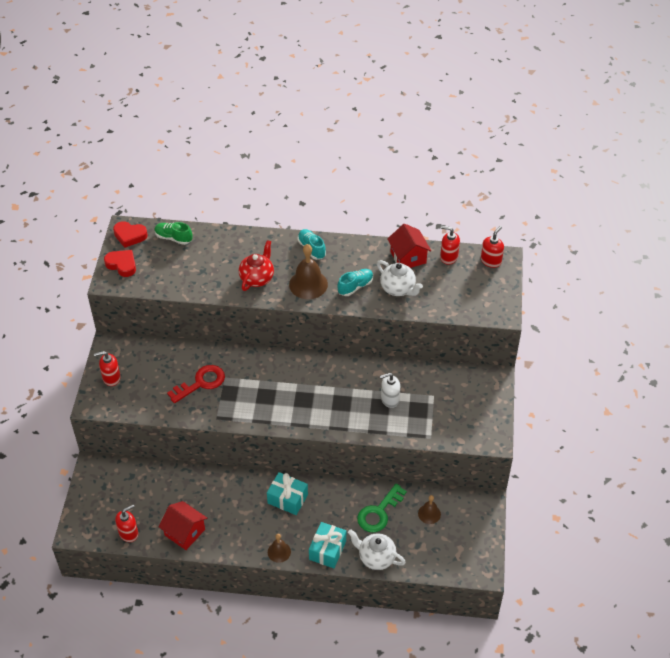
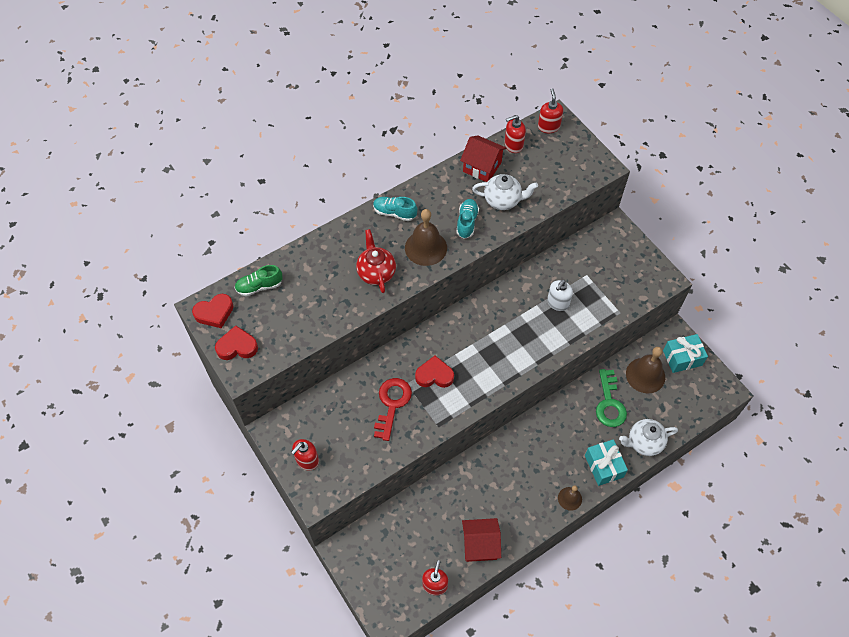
camera: 40 degrees left, 10 degrees up
(248, 385) = (434, 375): none -> red heart
(287, 499) = (531, 448): turquoise gift -> turquoise gift (682, 358)
(429, 514) = (645, 375): brown bell -> brown bell, size x1.74

